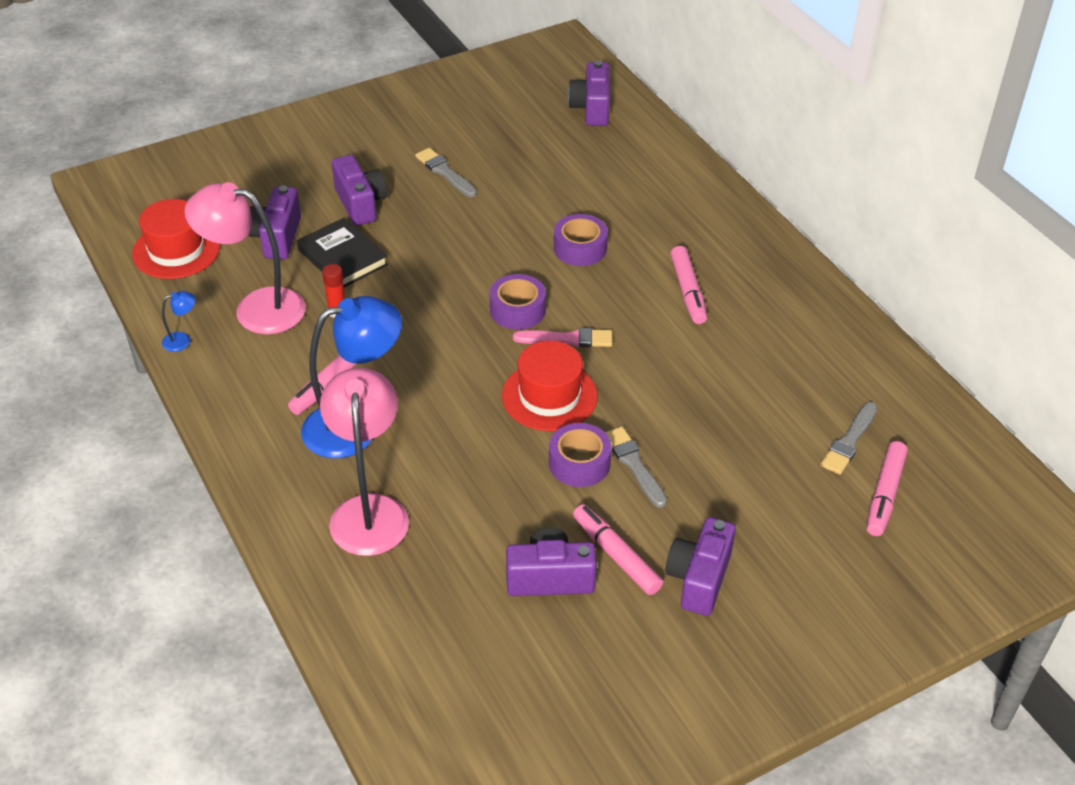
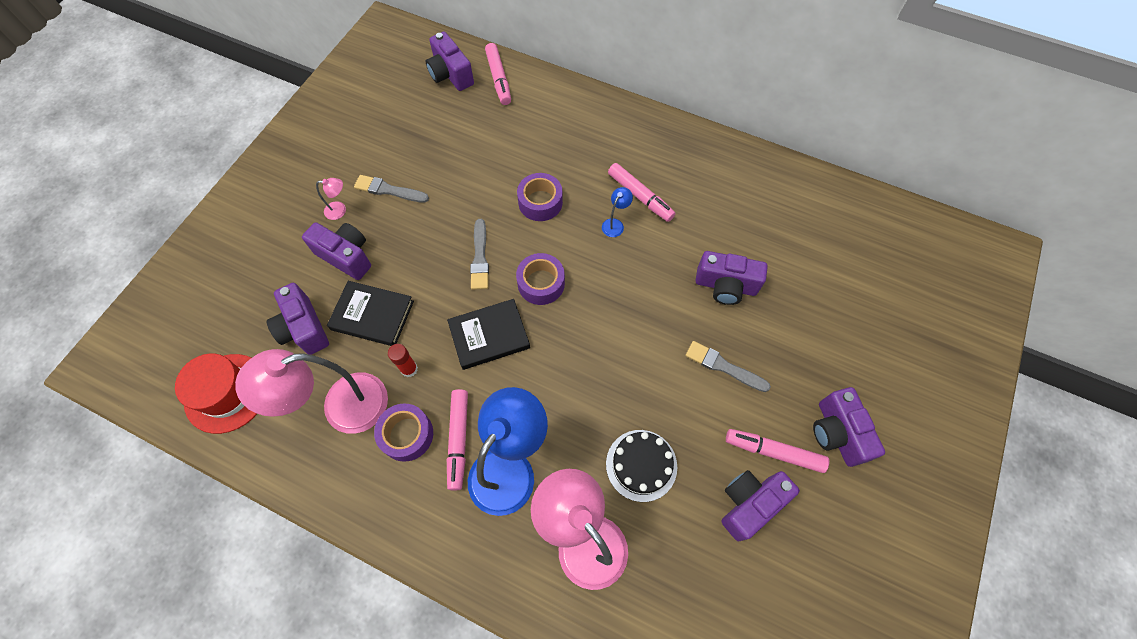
camera: 35 degrees left, 20 degrees up
(182, 340) = (305, 479): blue lamp -> blue lamp (615, 224)
(387, 167) = (340, 210): none -> pink lamp
(430, 324) = (489, 336): none -> black book
(475, 491) = (641, 465): none -> black cake
(549, 396) = (623, 345): red hat -> none
(568, 339) = (595, 287): pink brush -> none
(579, 463) = (688, 390): purple tape -> purple tape (407, 435)
(704, 405) = (725, 286): none -> purple camera
(849, 441) = (831, 257): grey brush -> grey brush (480, 258)
(884, 494) = (883, 286): pink marker -> pink marker (498, 79)

